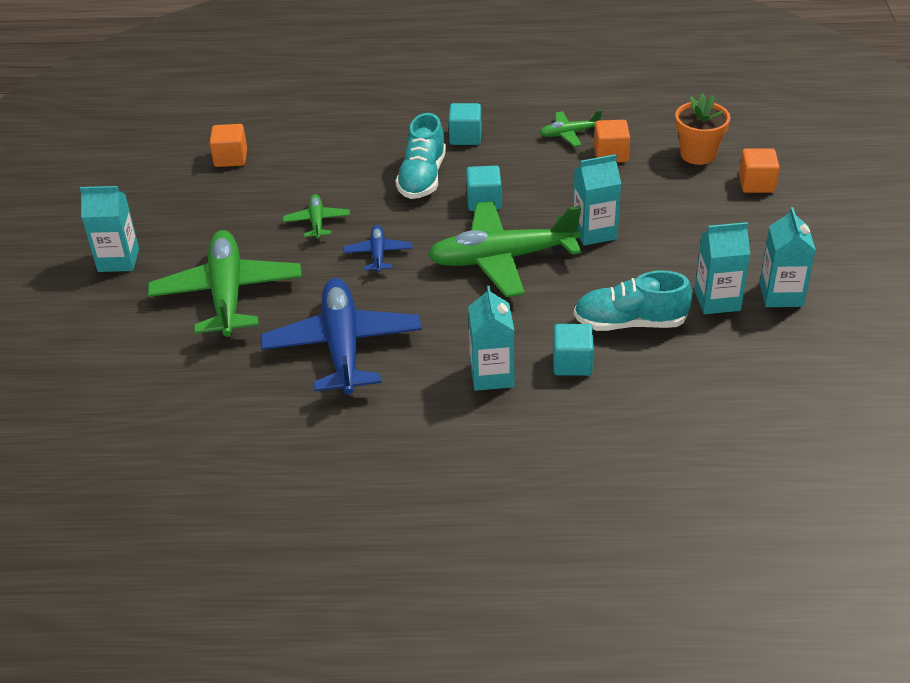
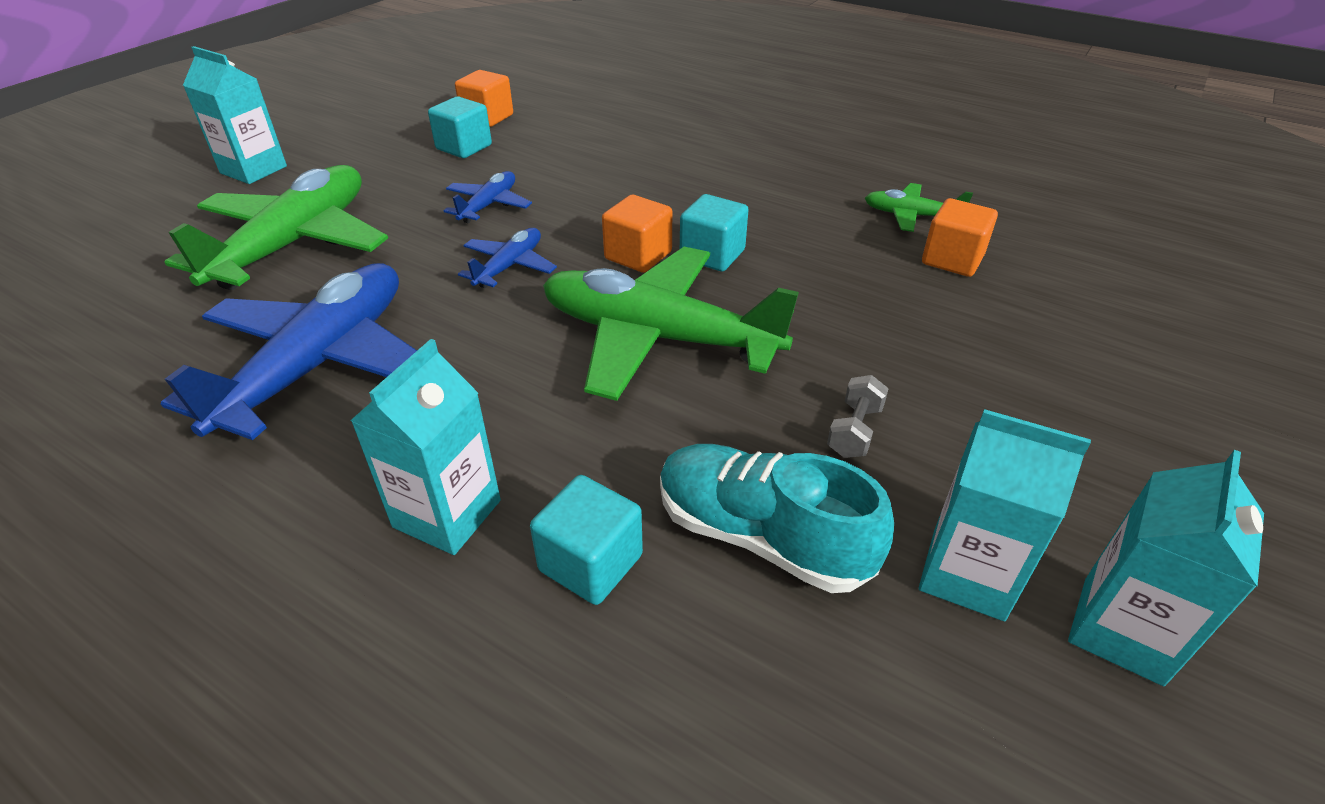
camera: 30 degrees right, 0 degrees up
(317, 222) = (489, 205): green plane -> blue plane
(422, 178) = (665, 202): turquoise shoe -> none
(465, 137) = (766, 176): turquoise cube -> turquoise cube (464, 147)
(594, 232) = (834, 355): turquoise carton -> none
(632, 264) = (854, 431): none -> grey dumbbell
(698, 154) = (1101, 306): orange flower pot -> none
(756, 184) = (1188, 389): orange cube -> orange cube (638, 256)

